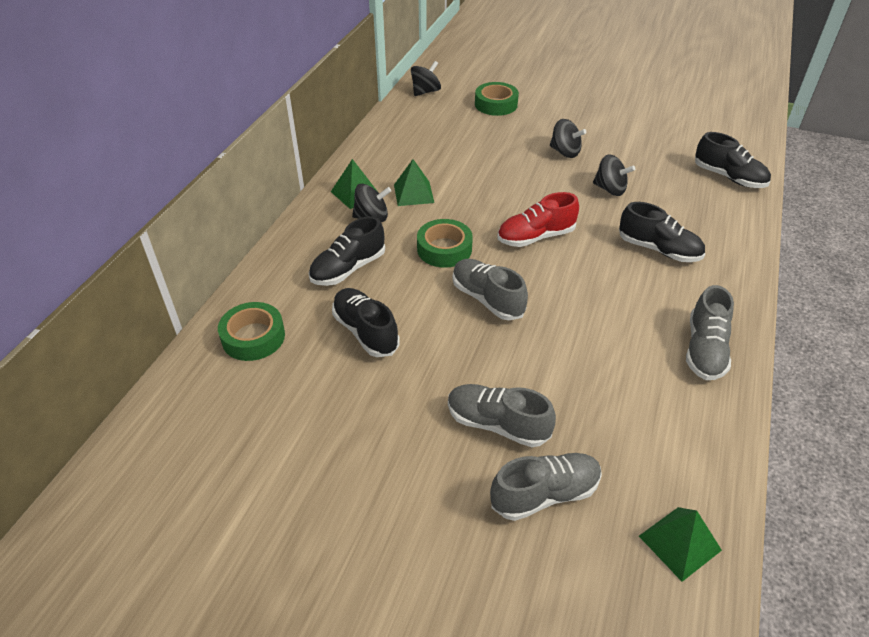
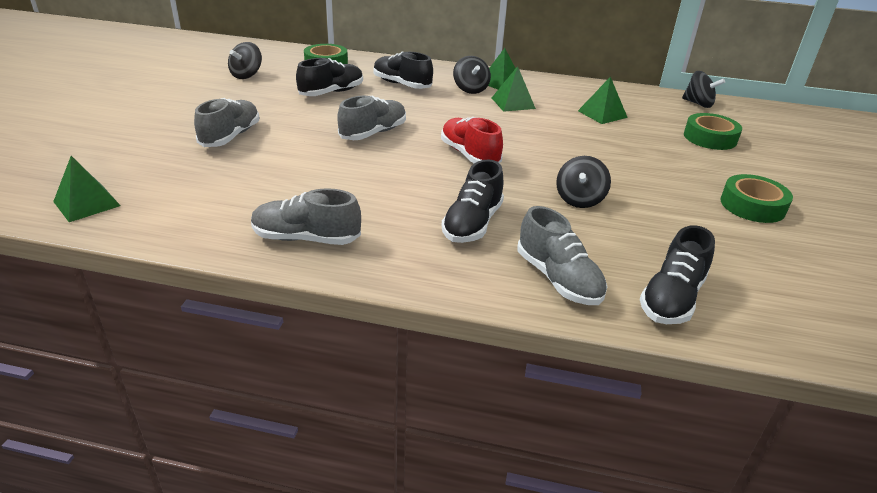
camera: 80 degrees right, 10 degrees down
(444, 145) = (602, 114): none -> green pyramid
(444, 249) = (437, 116): green tape -> green tape (752, 205)
(545, 494) = (158, 152): grey shoe -> grey shoe (558, 279)
(565, 152) = (640, 175): black spinning top -> black spinning top (246, 75)

